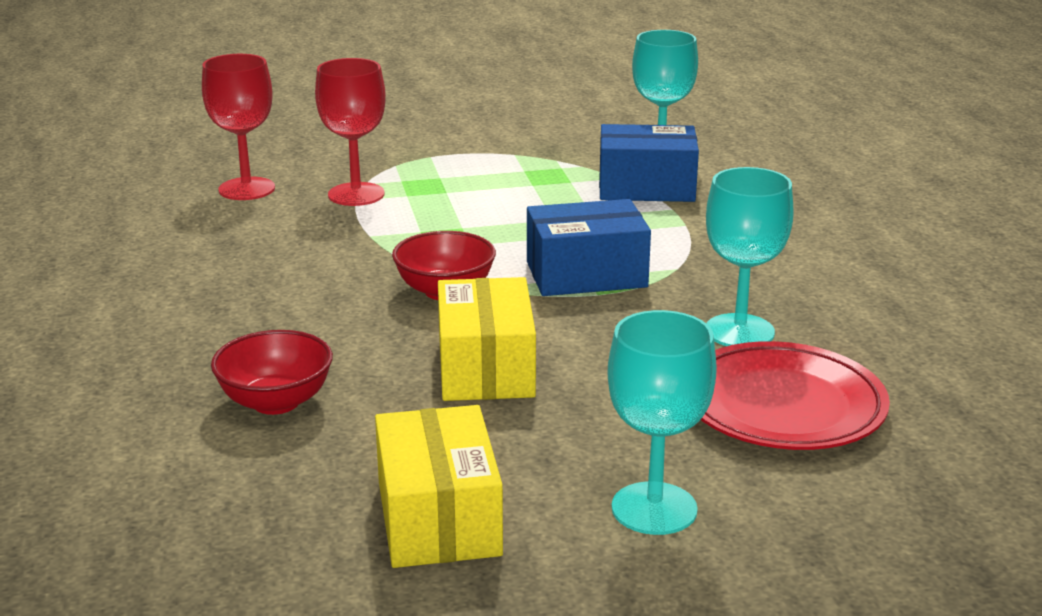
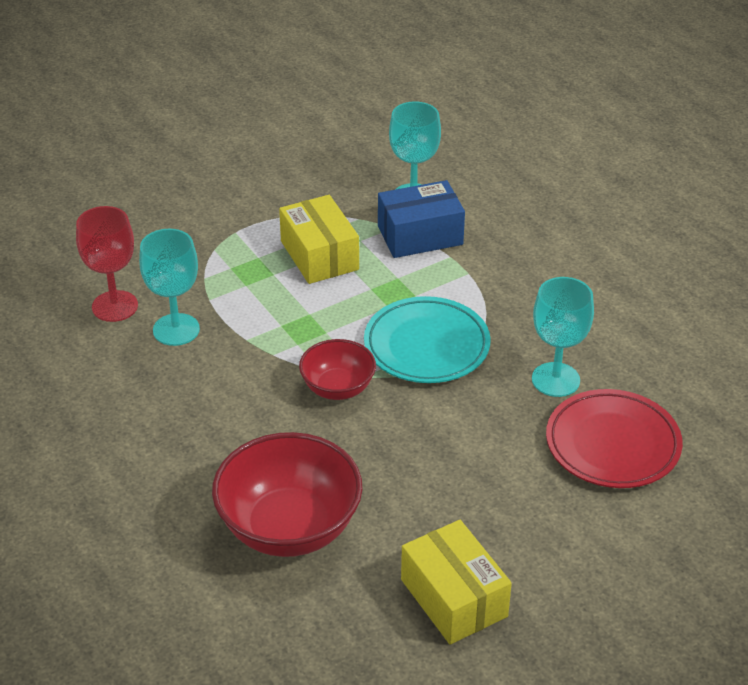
camera: 20 degrees left, 15 degrees up
(276, 402) = (289, 527): red bowl -> red bowl, size x1.76
(356, 194) = (206, 293): red goblet -> none
(485, 368) = (409, 459): yellow box -> yellow box (319, 255)
(586, 275) = (426, 346): blue box -> turquoise plate
(654, 508) = (576, 553): turquoise goblet -> turquoise goblet (176, 330)

